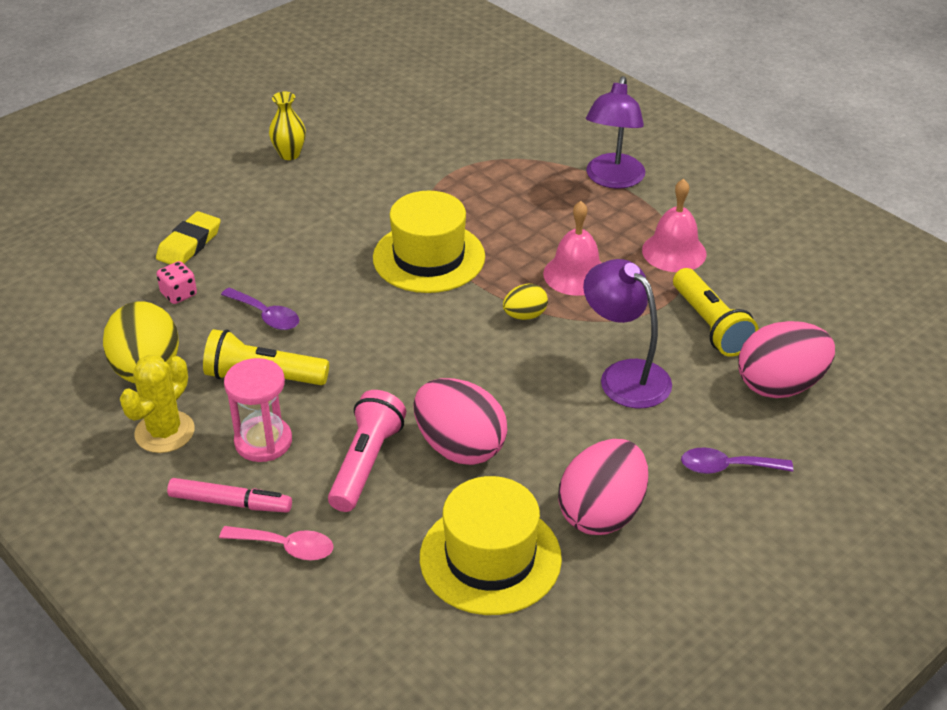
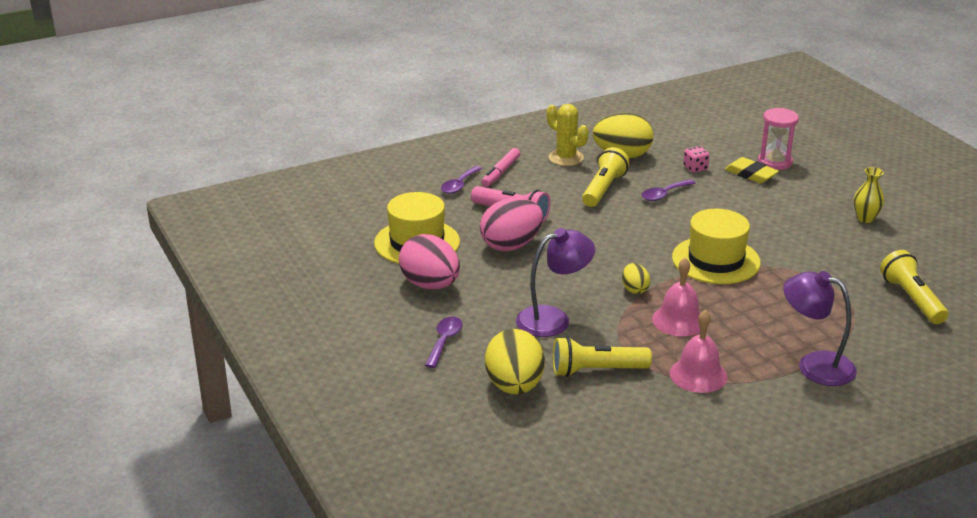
camera: 105 degrees right, 10 degrees down
(263, 441) = (545, 185): pink hourglass -> pink hourglass (775, 162)
(286, 547) = (459, 185): pink spoon -> purple spoon
(458, 124) = (912, 299): none -> yellow flashlight
(780, 386) = (514, 386): pink egg -> yellow egg

